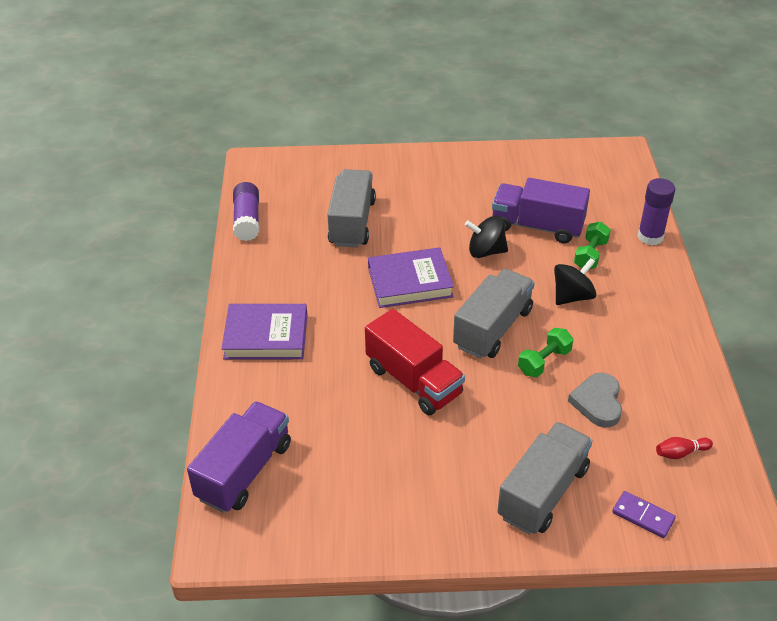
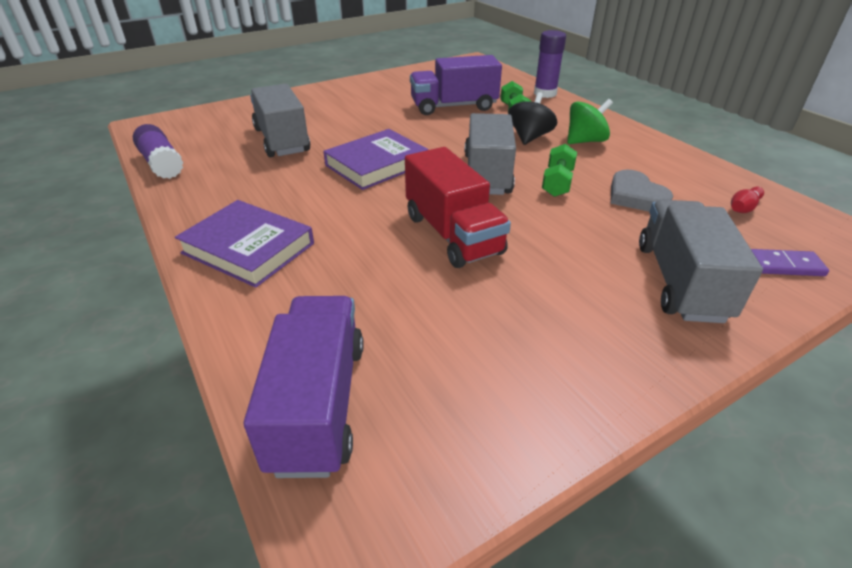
camera: 30 degrees left, 5 degrees down
(266, 336) = (248, 248): purple book -> purple book turned 60 degrees clockwise
(413, 381) = (452, 234): red truck -> red truck turned 45 degrees clockwise
(486, 251) = (427, 129): black spinning top -> none
(621, 321) = (585, 141): none -> green spinning top

